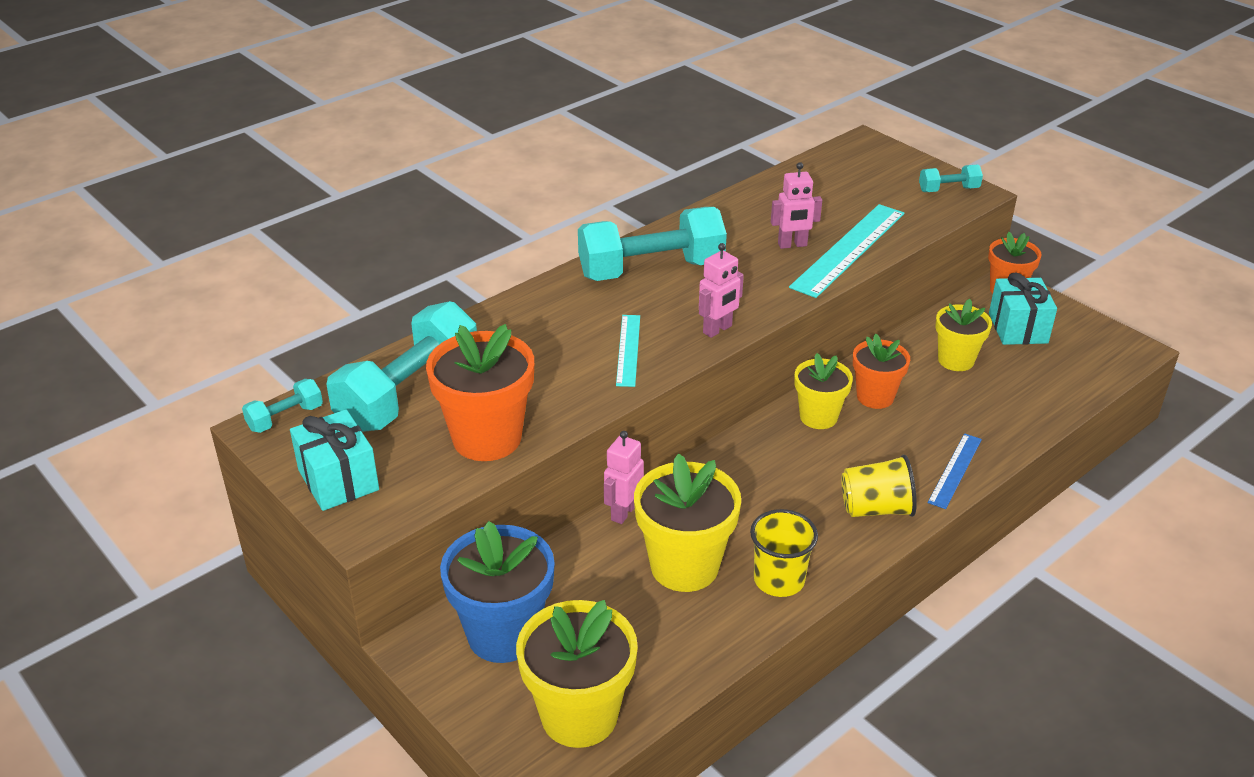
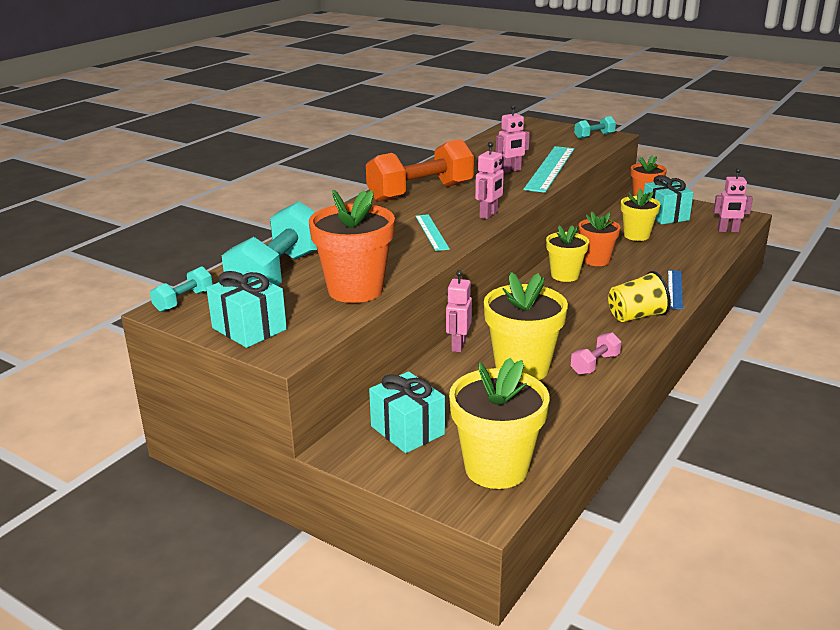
camera: 15 degrees left, 10 degrees down
(503, 634) = (407, 430): blue flower pot -> turquoise gift
(651, 270) = (420, 192): turquoise dumbbell -> orange dumbbell
(779, 580) = (595, 364): yellow cup -> pink dumbbell
(1093, 374) = (728, 231): none -> pink robot

